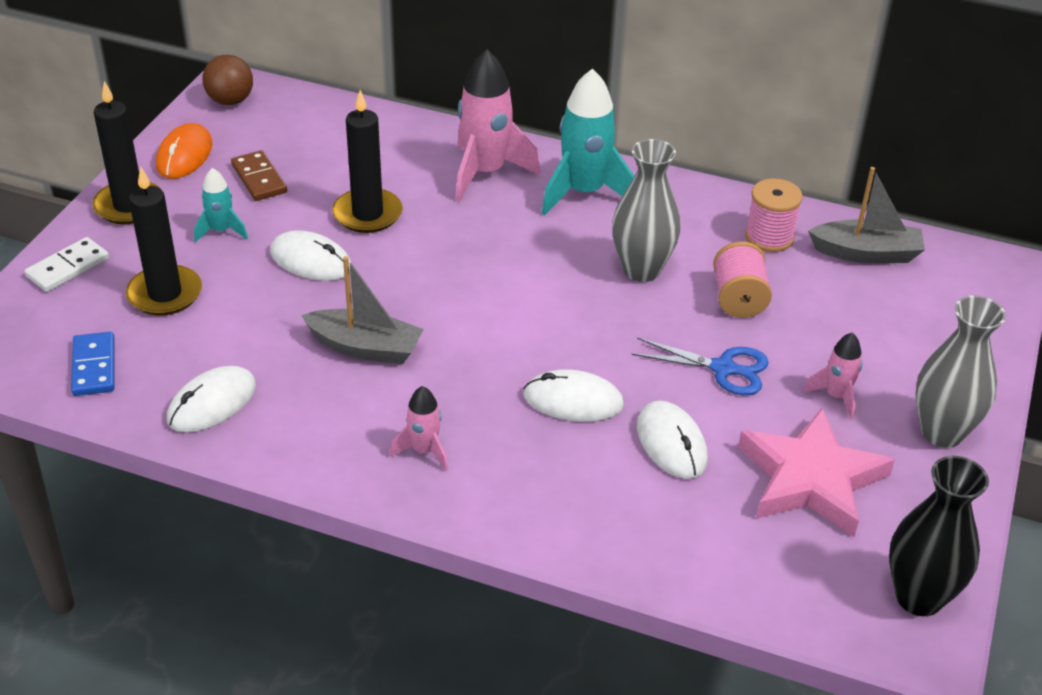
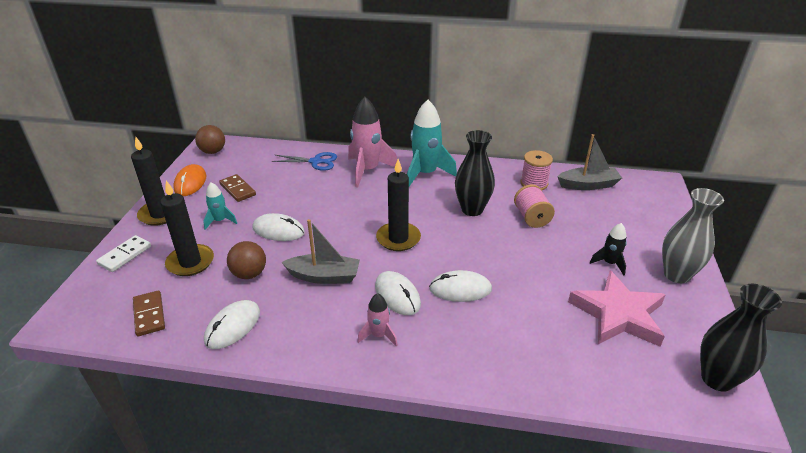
camera: 10 degrees left, 5 degrees down
(94, 367) = (149, 315): blue domino -> brown domino
(251, 326) = (249, 274): none -> brown ball
(367, 214) = (306, 200): black candle -> black candle (398, 238)
(641, 270) = (472, 209): grey vase -> black vase
(671, 443) = (528, 306): white mouse -> white mouse (397, 295)
(723, 368) = (539, 257): blue scissors -> blue scissors (316, 162)
(836, 396) = (609, 263): pink rocket -> black rocket

